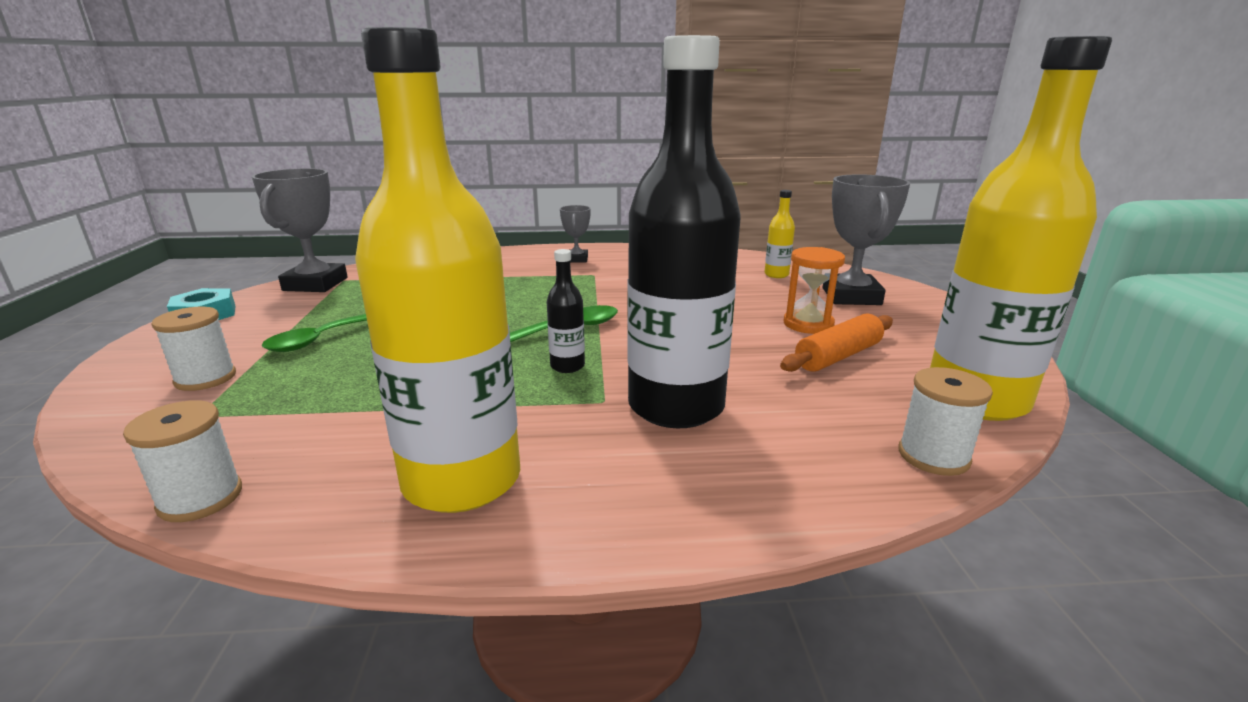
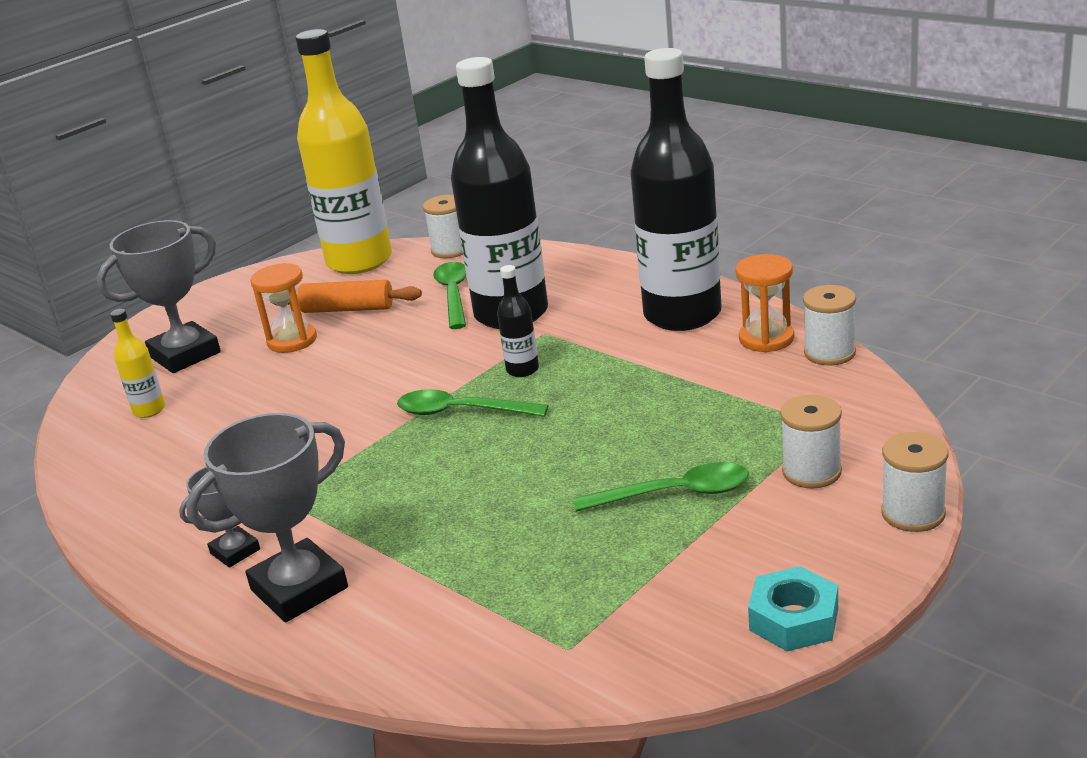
camera: 130 degrees left, 5 degrees up
(100, 378) = (913, 513): none -> white spool
(309, 487) = (766, 339): none -> orange hourglass
(315, 284) = (614, 652): grey trophy -> grey trophy (299, 589)
(462, 480) = (682, 315): yellow bottle -> black bottle
(781, 403) = (453, 294): none -> green spoon

